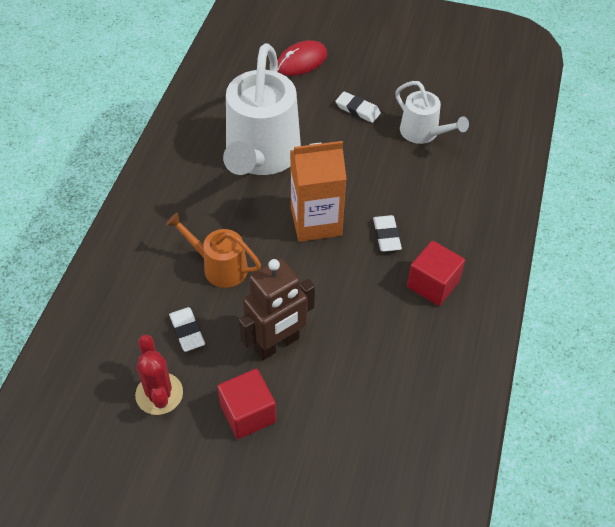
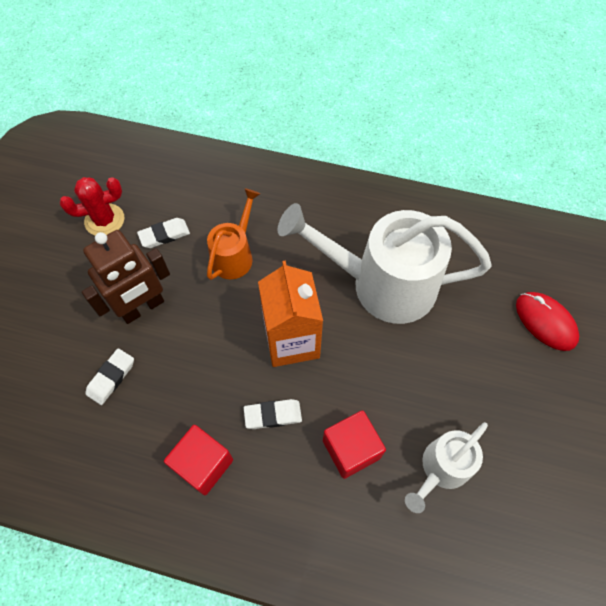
camera: 90 degrees right, 10 degrees up
(248, 413) = (74, 287): red cube -> red cube (351, 449)
(277, 344) = (142, 308): brown robot -> brown robot turned 90 degrees counterclockwise
(357, 109) = (471, 387): white eraser -> white eraser (111, 377)

